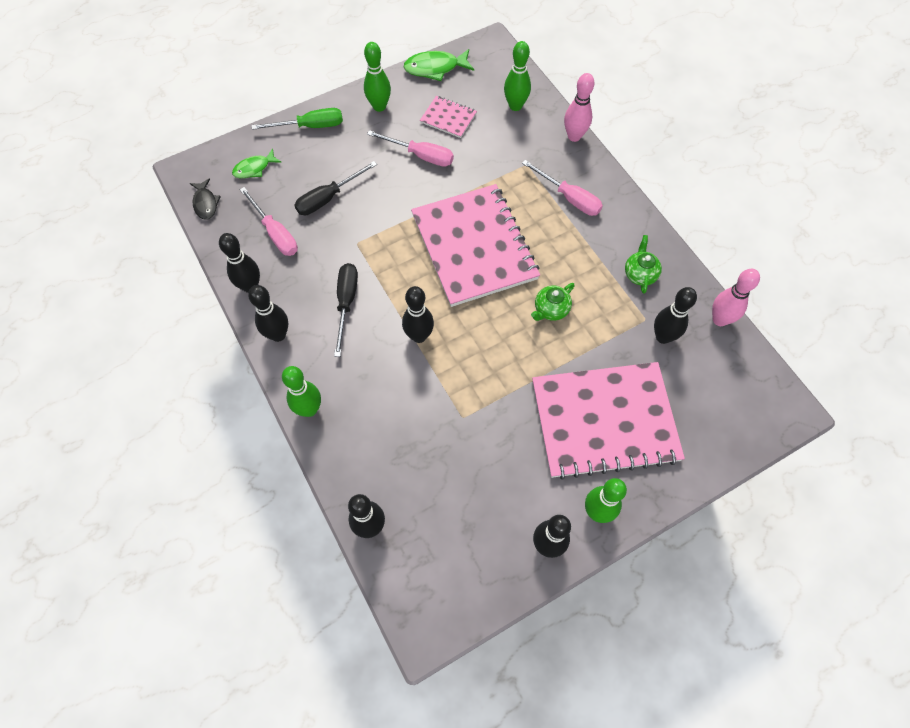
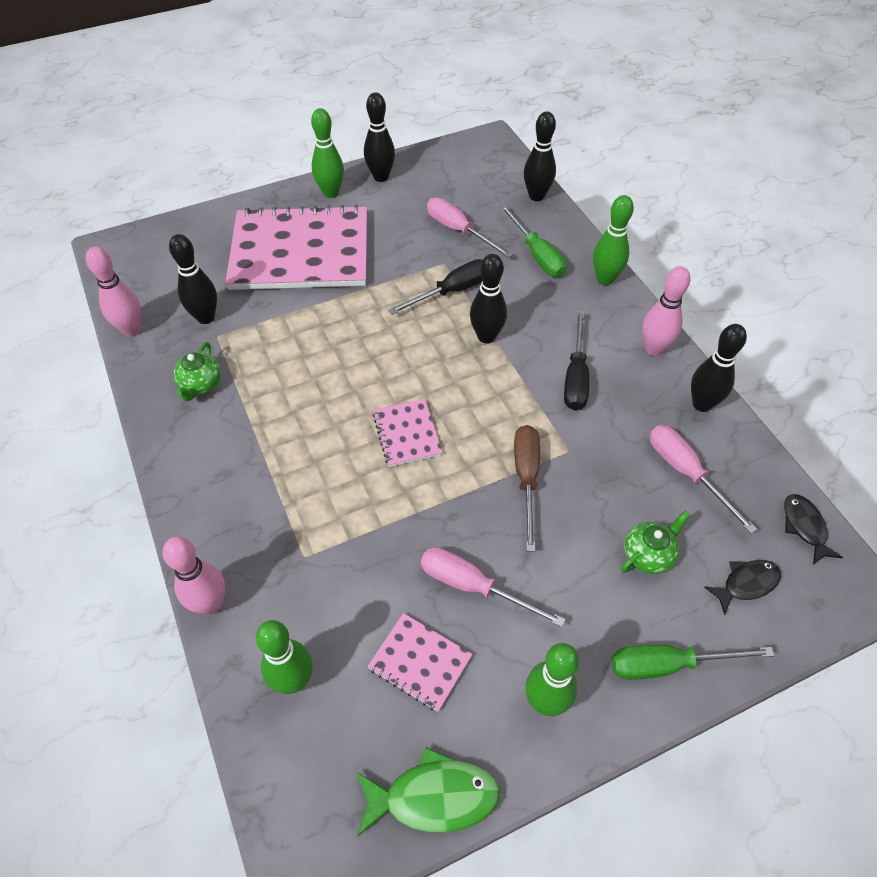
camera: 175 degrees left, 10 degrees down
(254, 168) = (746, 584): green fish -> black fish
(278, 335) = (654, 349): black bowling pin -> pink bowling pin
(328, 198) = (617, 521): black screwdriver -> black screwdriver (452, 291)
(373, 436) = (537, 254): none -> green screwdriver
(387, 221) = (526, 479): none -> brown screwdriver
(474, 246) = (407, 434): pink notebook -> pink notebook, size x0.43
(550, 310) = (325, 353): green teapot -> green teapot (648, 554)
(569, 198) = (256, 494): pink screwdriver -> pink screwdriver (459, 231)

